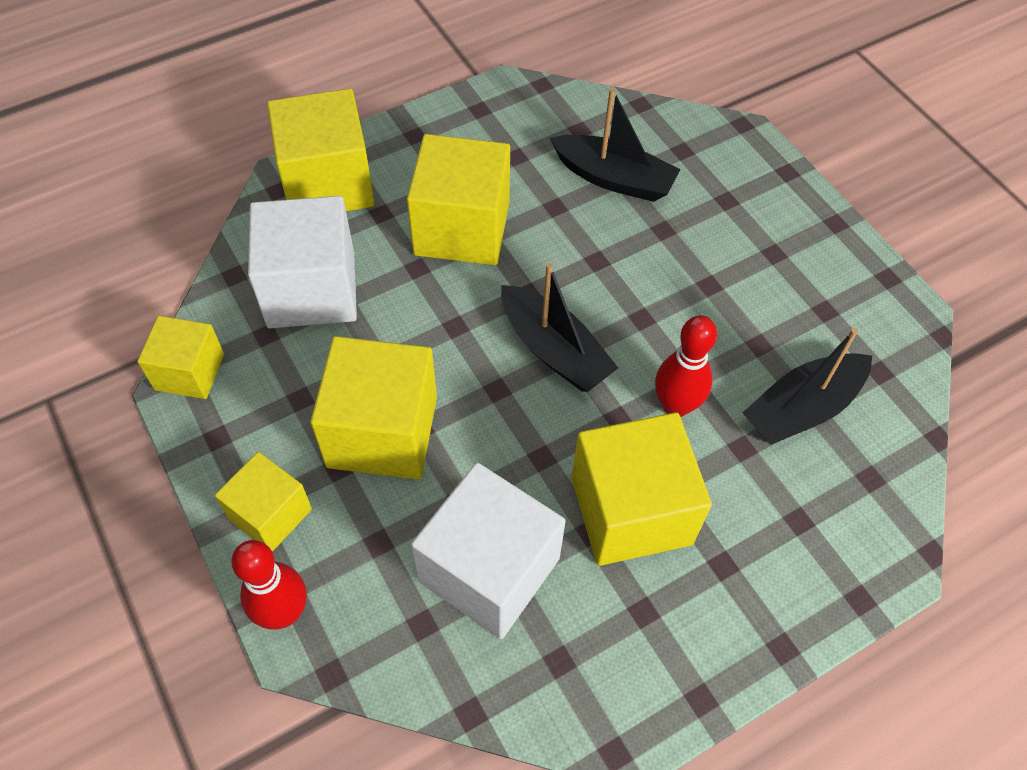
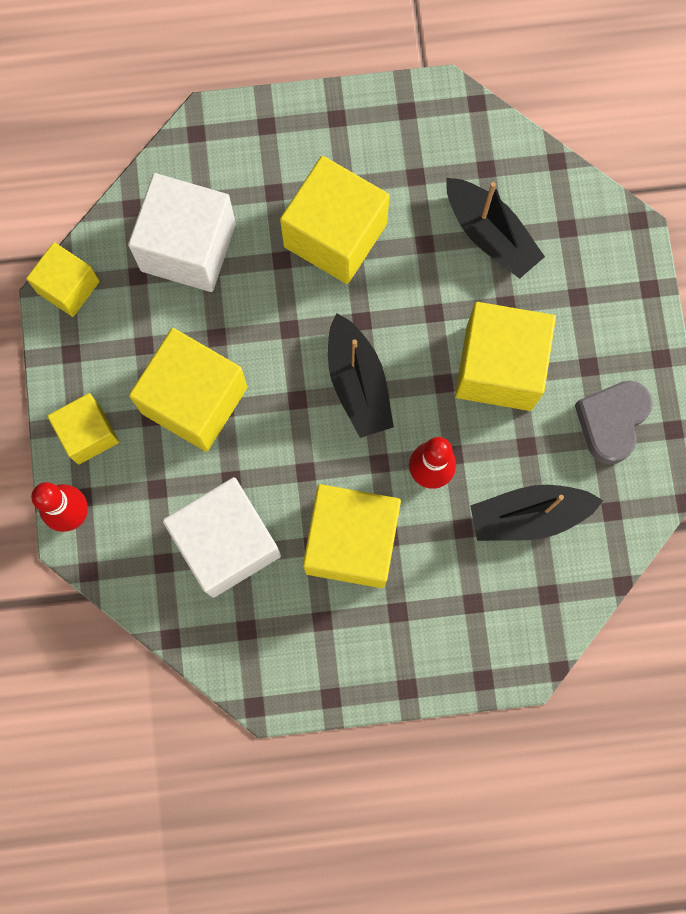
camera: 25 degrees right, 20 degrees up
(328, 183) = (241, 143): yellow cube -> yellow cube (499, 367)
(826, 292) = (611, 422): none -> grey heart

